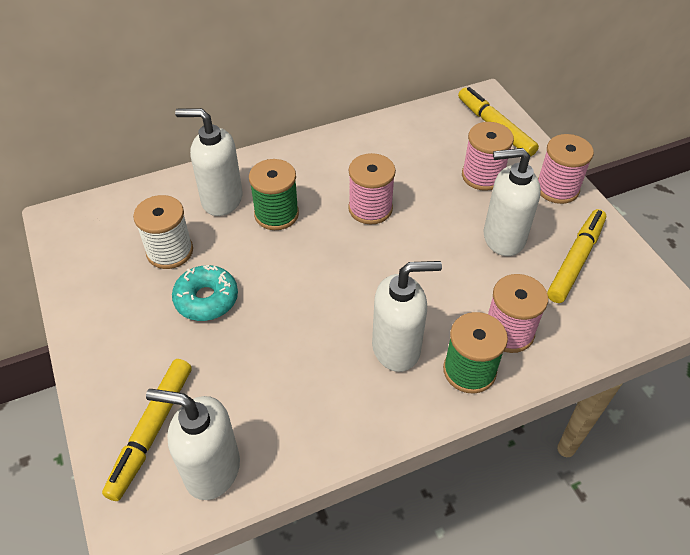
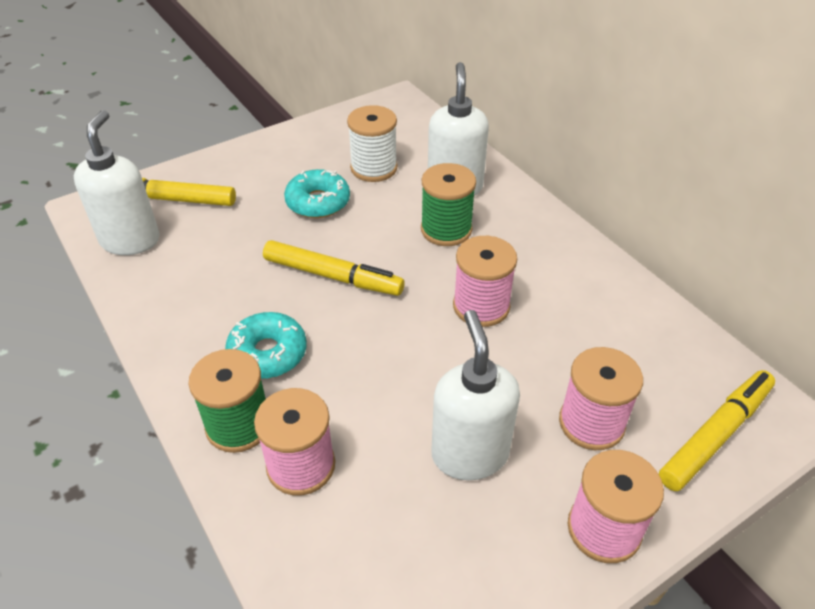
camera: 80 degrees right, 5 degrees down
(397, 348) = (268, 353): white soap dispenser -> turquoise donut
(576, 260) = (448, 554): yellow marker -> yellow marker (333, 276)

